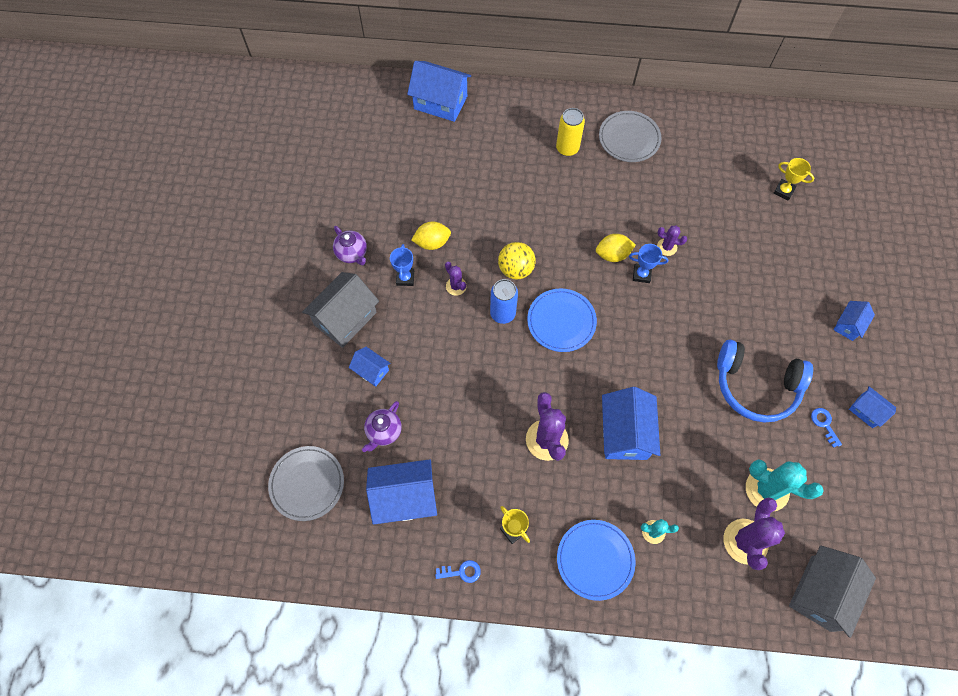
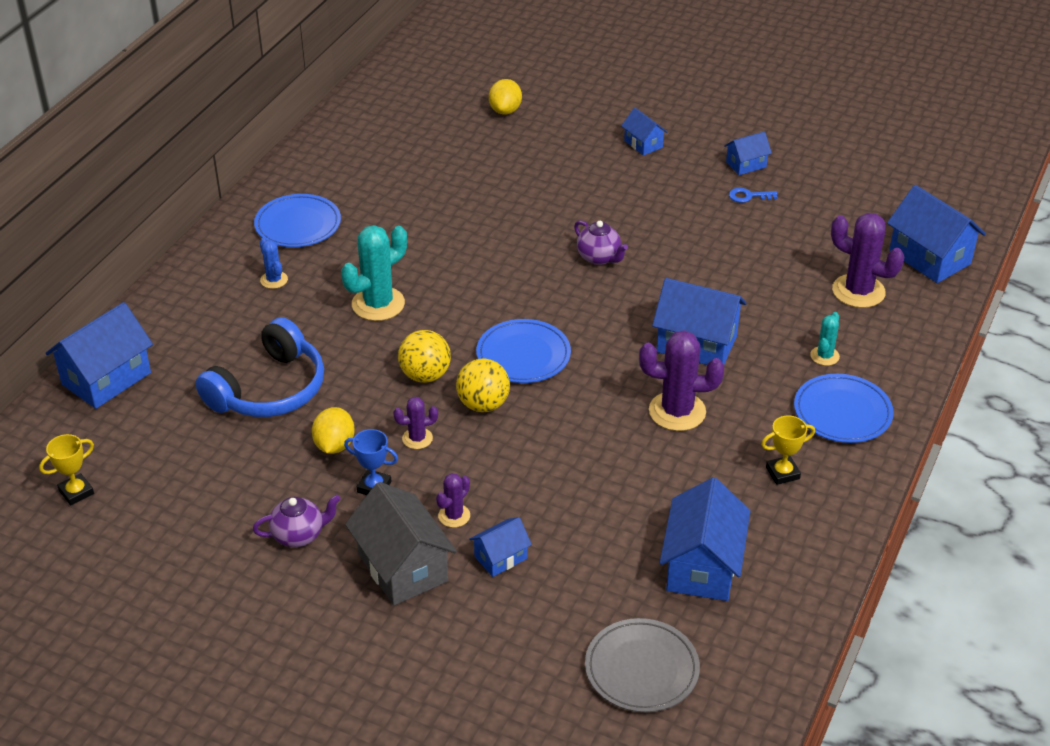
camera: 70 degrees left, 25 degrees down
(383, 432) = (599, 566): purple teapot -> purple teapot (599, 258)
(462, 572) = (820, 534): blue key -> none
(502, 313) = (483, 404): blue can -> yellow ball
(567, 148) = (274, 280): yellow can -> blue cactus
(612, 254) = (455, 286): yellow lemon -> yellow lemon (505, 110)
(629, 138) = (298, 224): grey plate -> blue plate
(641, 274) = (496, 270): blue trophy -> none
(667, 247) = (471, 240): purple cactus -> purple cactus (454, 516)
(756, 386) = (683, 228): blue headphones -> blue headphones (269, 389)
(767, 489) = (806, 258): turquoise cactus -> turquoise cactus (378, 304)
(783, 191) = (453, 133): yellow trophy -> yellow trophy (76, 492)
(820, 593) = (929, 258): grey house -> blue house

